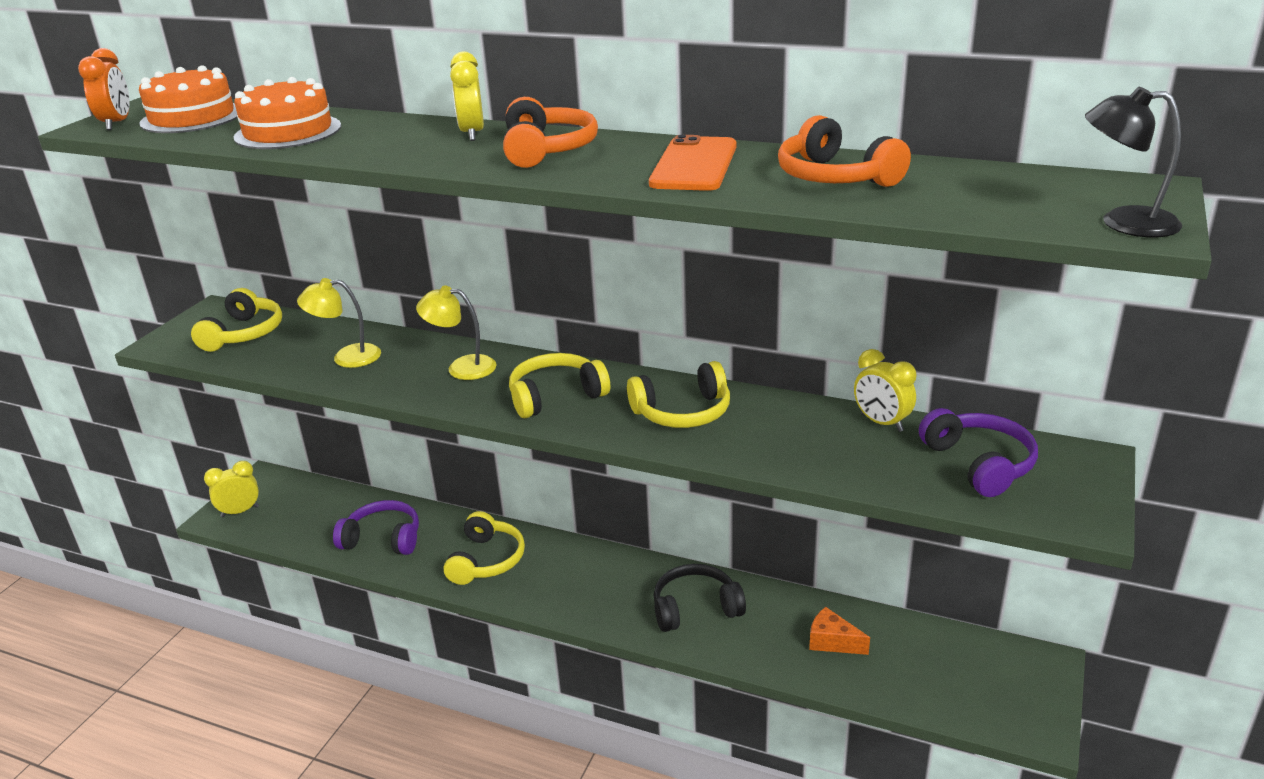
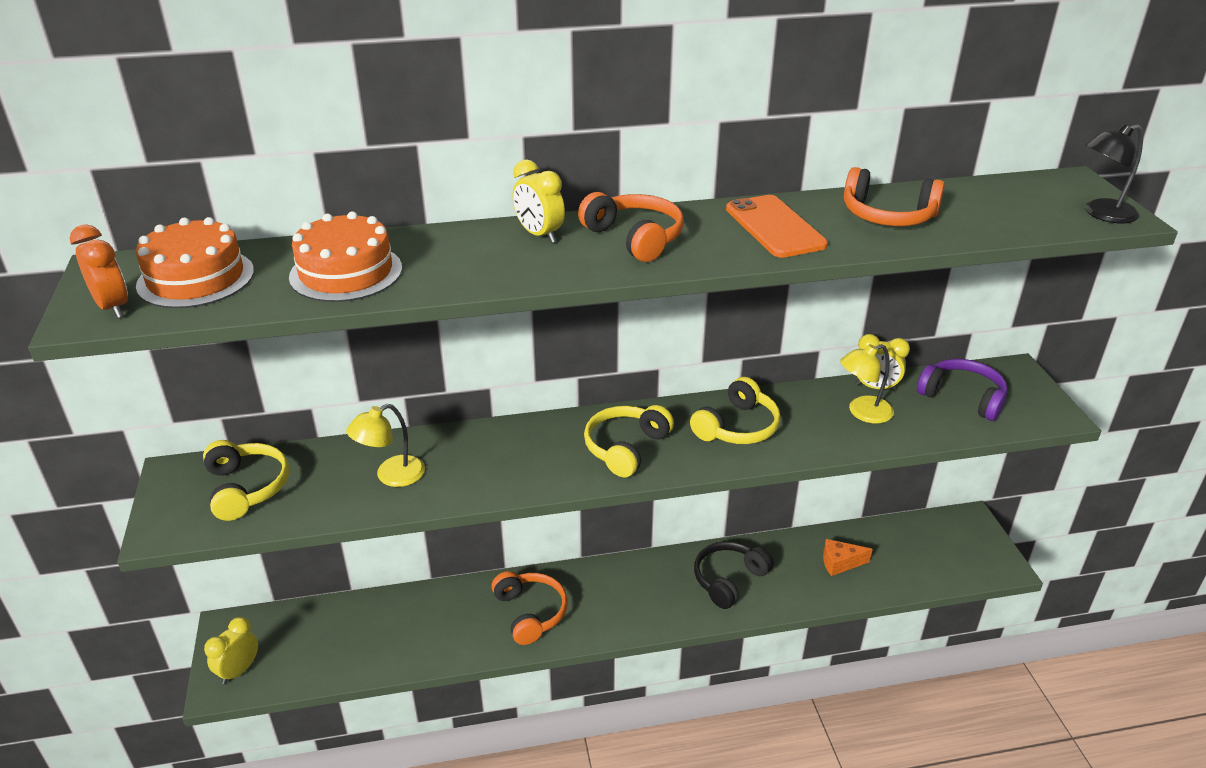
camera: 35 degrees left, 5 degrees up
(383, 538) = (417, 634): purple headphones -> none
(462, 367) = (514, 449): yellow lamp -> yellow lamp (862, 412)
(487, 560) = (530, 612): yellow headphones -> orange headphones

